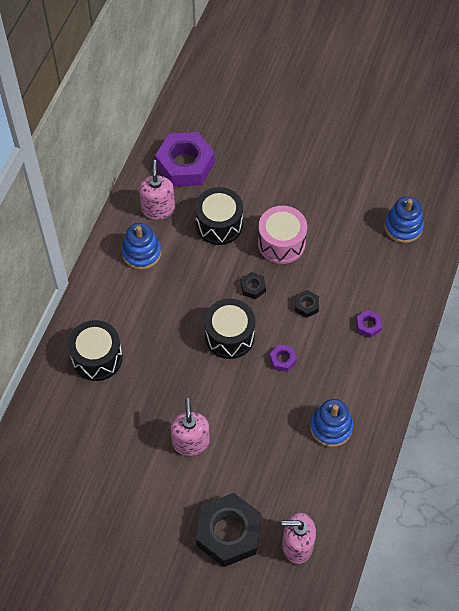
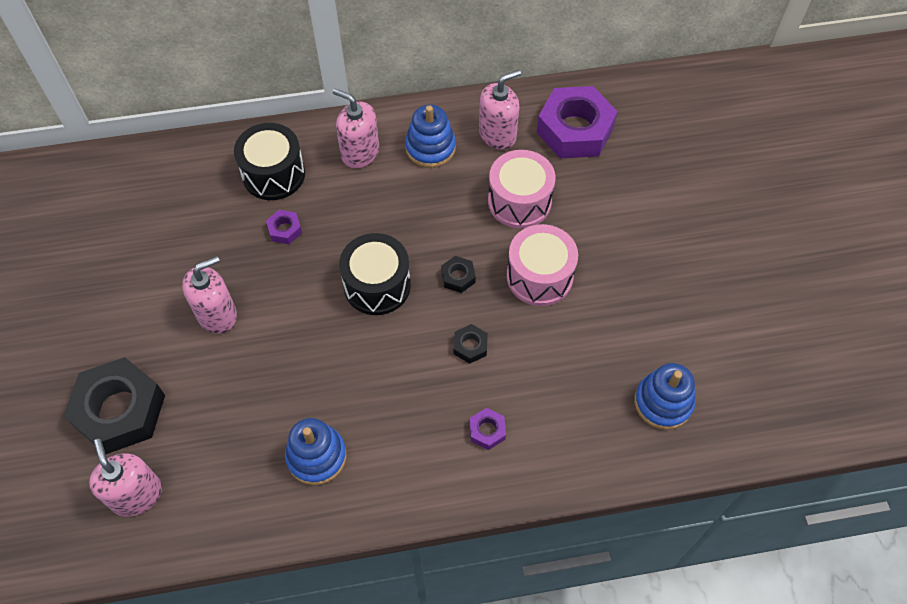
camera: 60 degrees right, 0 degrees up
(116, 296) = (360, 152): none -> pink soap dispenser
(219, 224) = (519, 201): black drum -> pink drum
(282, 360) = (379, 356): purple nut -> purple nut (285, 230)

